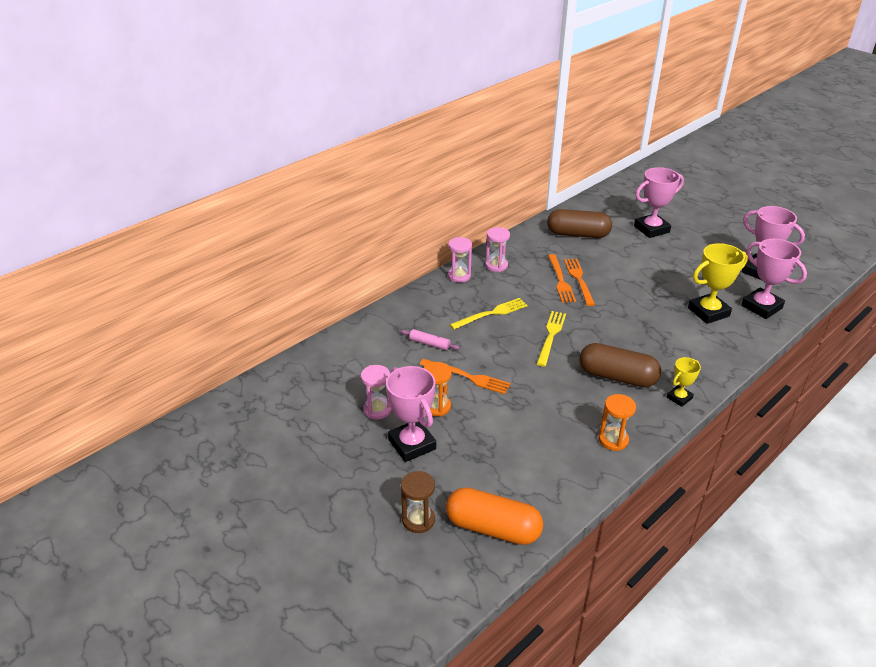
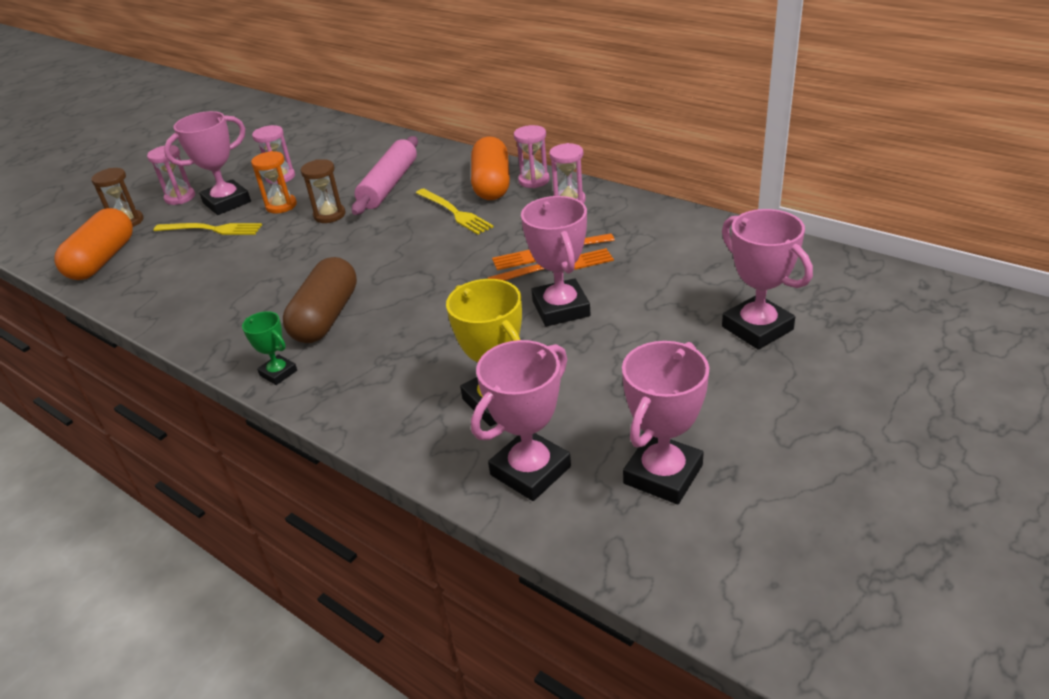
camera: 85 degrees right, 0 degrees up
(383, 482) = (180, 197): none -> pink hourglass
(429, 344) = (389, 185): pink rolling pin -> pink rolling pin, size x2.05
(455, 294) = (492, 184): none -> orange capsule
(467, 377) = (329, 215): orange fork -> brown hourglass
(551, 336) = (411, 259): yellow fork -> yellow fork (211, 229)
(578, 234) = (692, 254): brown capsule -> none
(613, 440) = (206, 322): orange hourglass -> none
(624, 283) = (561, 308): none -> pink trophy
(679, 398) = (278, 373): yellow trophy -> green trophy

